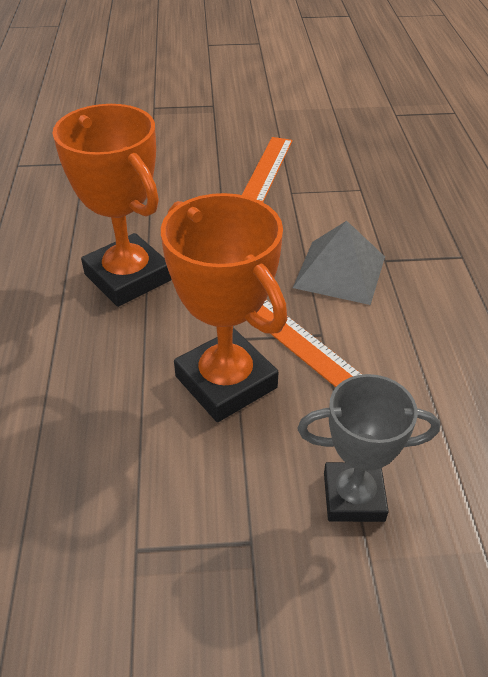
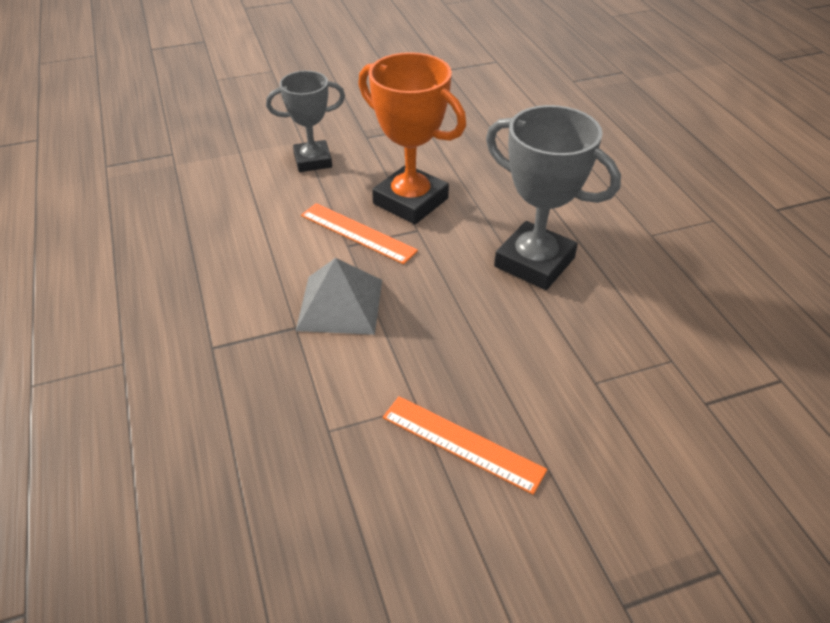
camera: 165 degrees right, 0 degrees up
(128, 277) = (534, 262): orange trophy -> grey trophy
(267, 169) = (462, 443): orange ruler -> orange ruler turned 60 degrees counterclockwise

